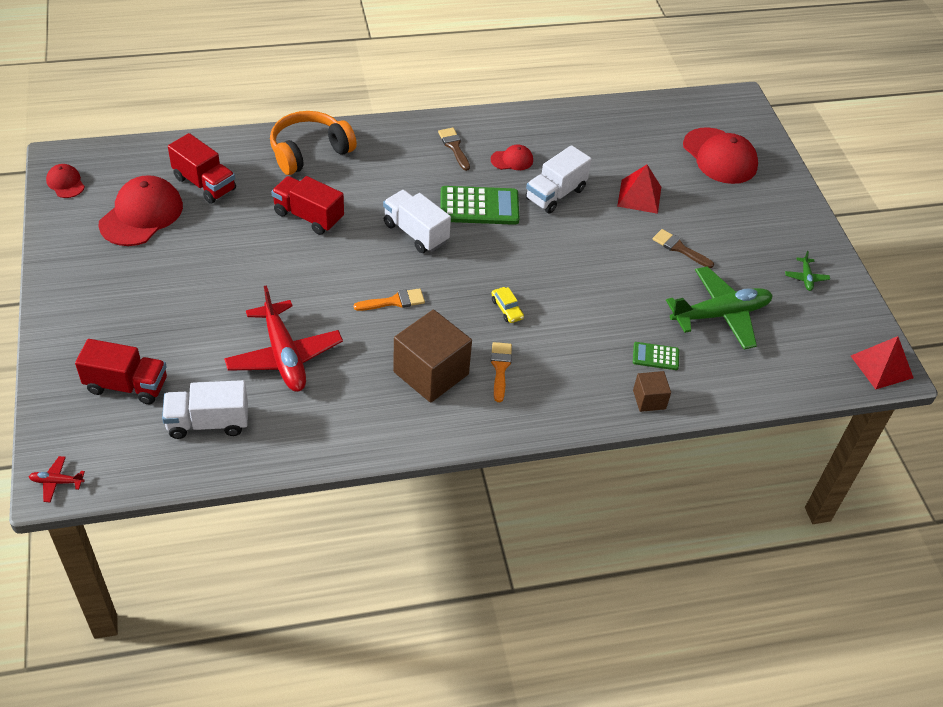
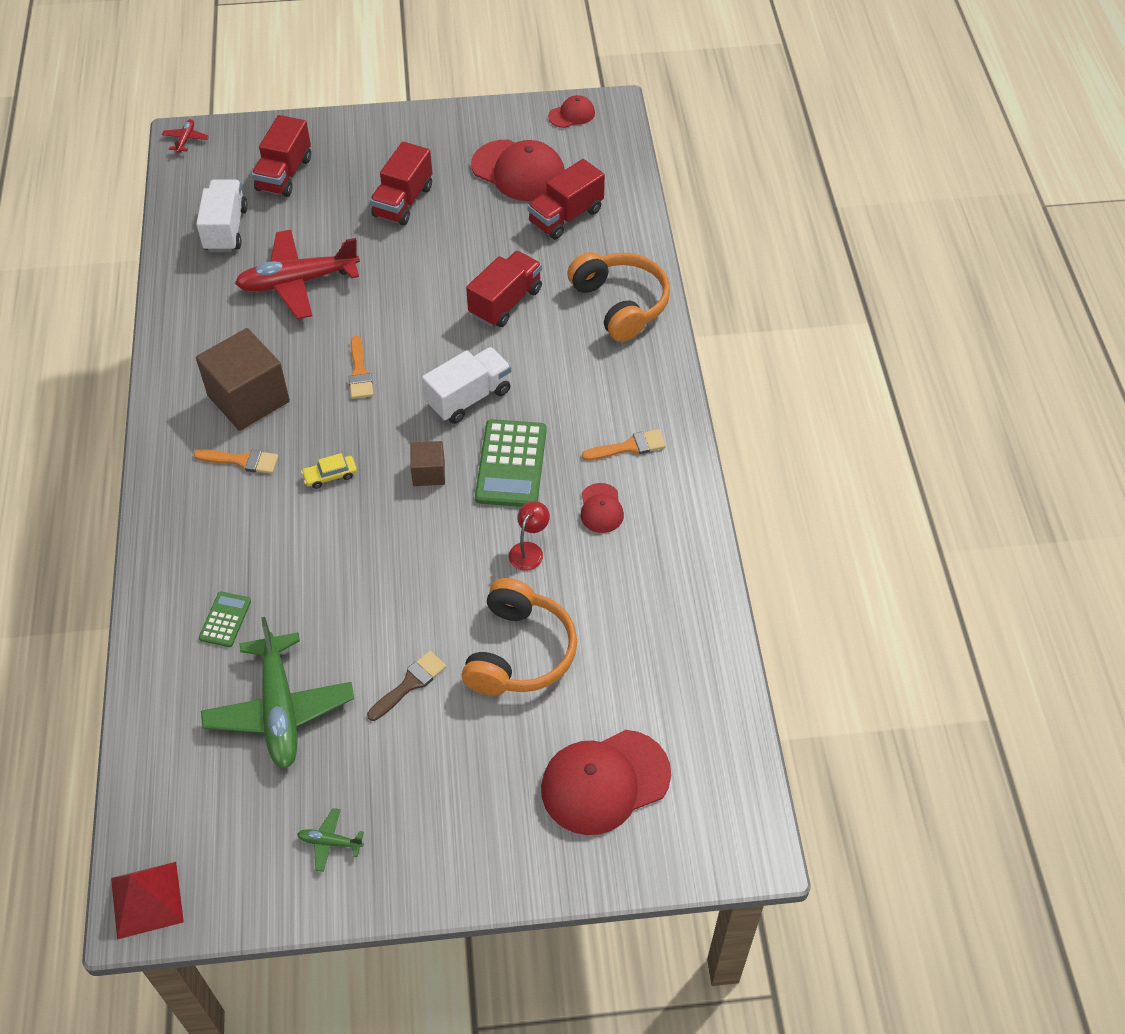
camera: 100 degrees right, 5 degrees up
(176, 290) = (403, 201): none -> red truck
(454, 147) = (629, 447): brown brush -> orange brush
(555, 194) = (529, 550): white truck -> red lamp
(639, 196) = (519, 652): red pyramid -> orange headphones
(649, 399) = (161, 601): brown cube -> brown cube (428, 473)

